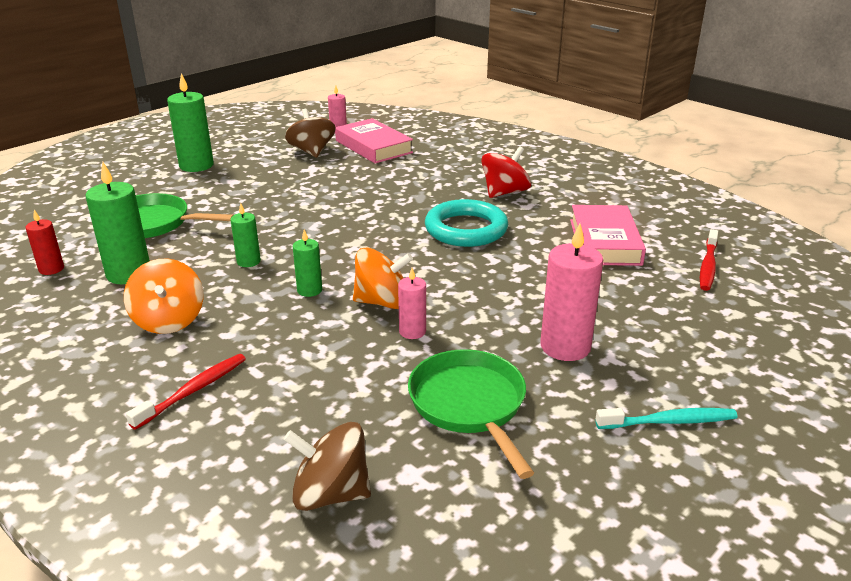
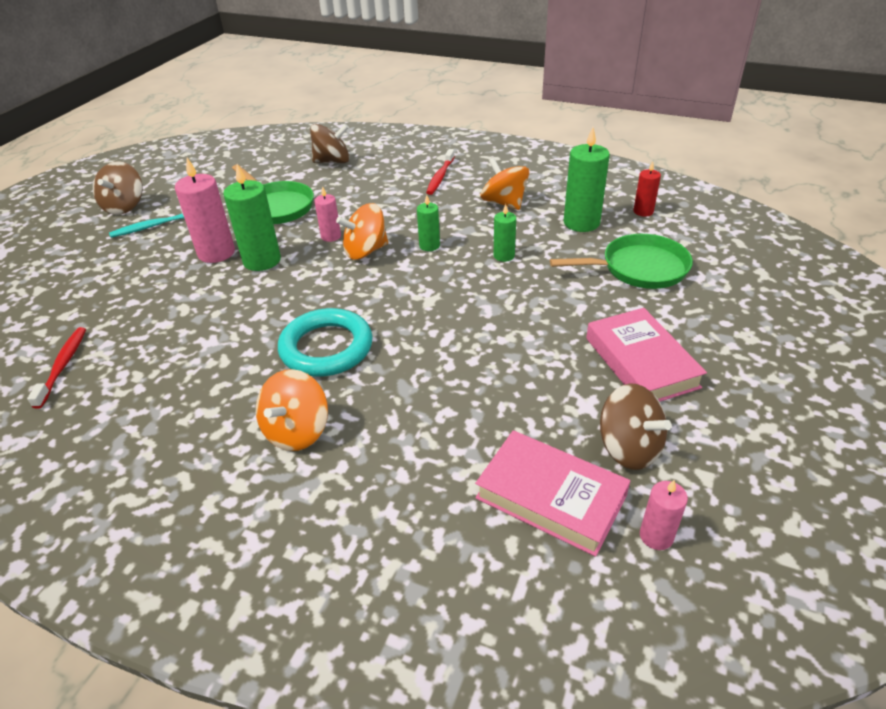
camera: 160 degrees right, 10 degrees up
(196, 165) = (733, 363): green candle -> green candle (262, 260)
(504, 192) = (297, 431): red spinning top -> orange spinning top
(605, 242) = (168, 371): pink book -> pink book (641, 362)
(741, 488) = (125, 206): none -> brown spinning top

